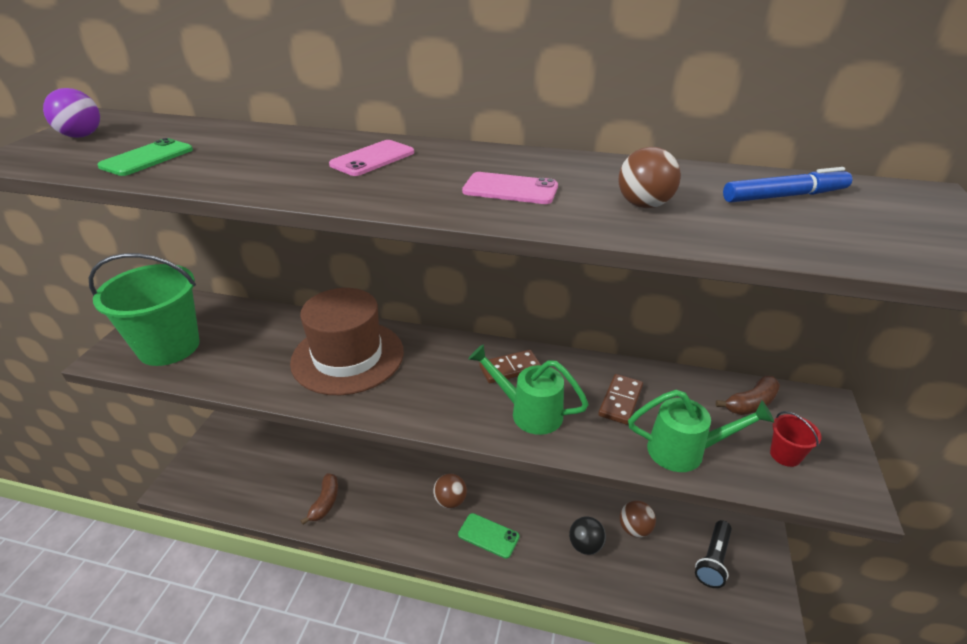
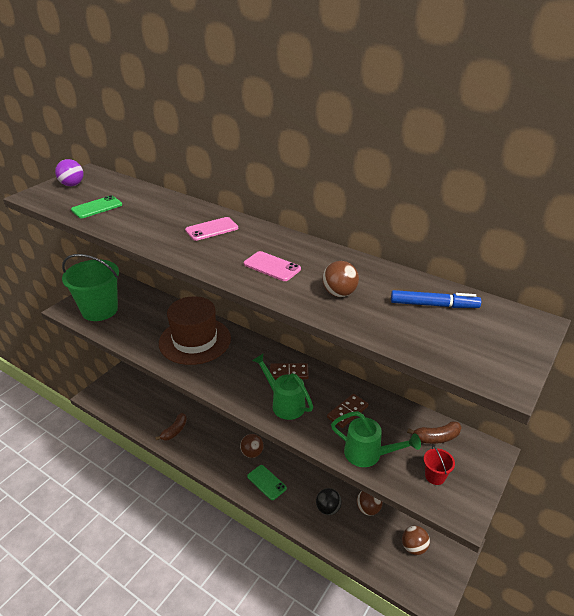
camera: 20 degrees right, 0 degrees up
(713, 560) = (413, 547): black flashlight -> brown ball

